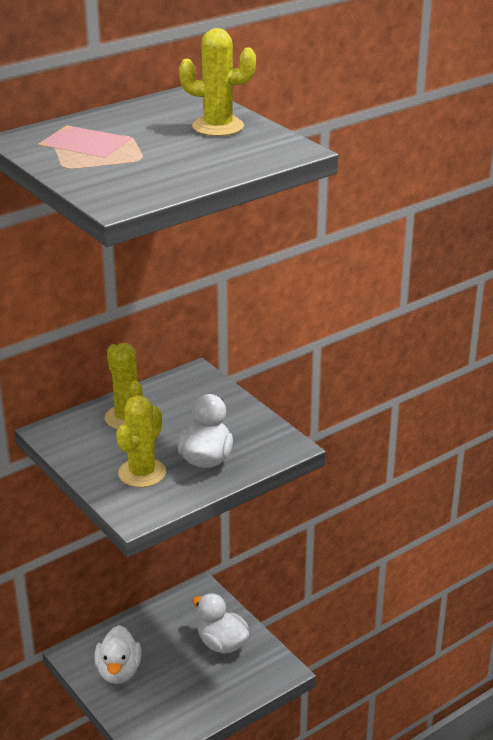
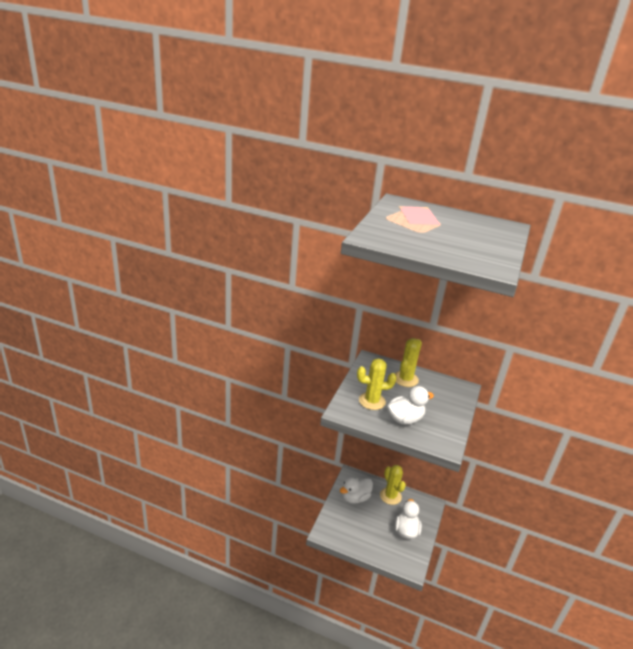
camera: 55 degrees right, 0 degrees up
(218, 127) = (488, 242): yellow cactus -> yellow cactus (390, 496)

